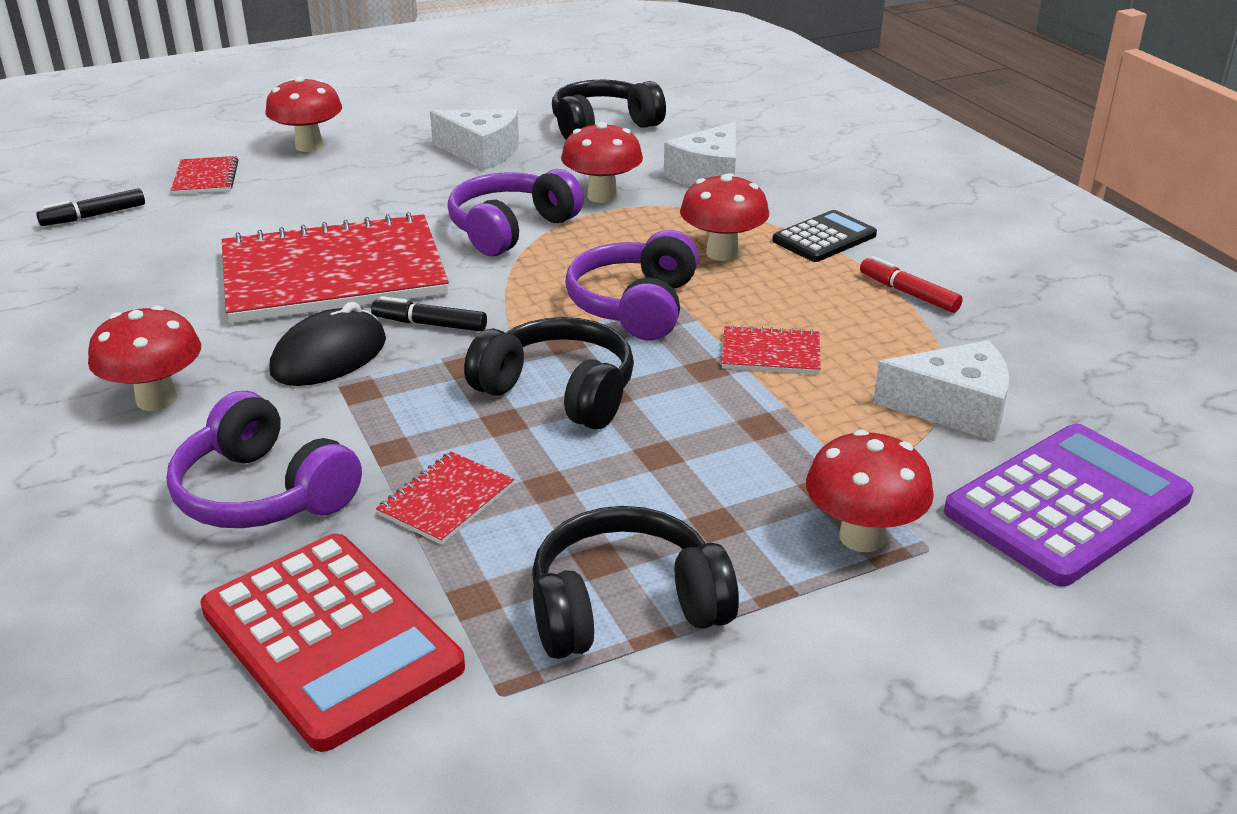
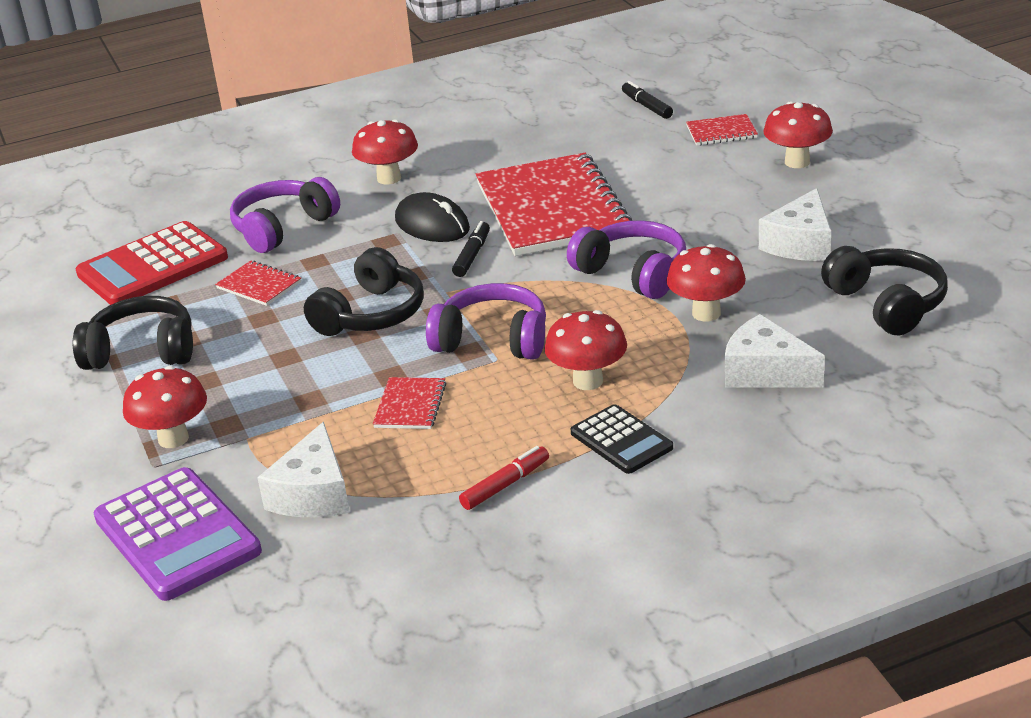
camera: 95 degrees right, 0 degrees up
(625, 607) = (142, 351): black headphones -> black headphones turned 75 degrees counterclockwise

